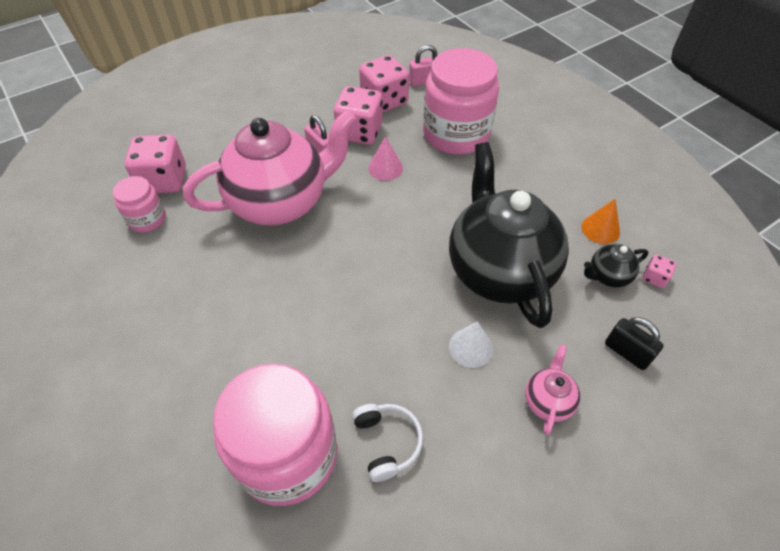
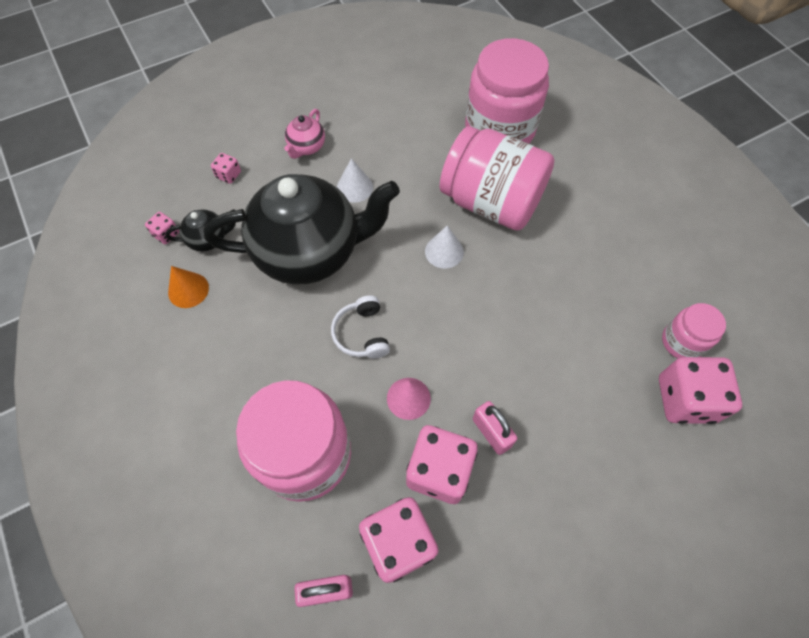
camera: 175 degrees left, 10 degrees up
(280, 202) = (534, 353): pink teapot -> none
(308, 341) = (491, 202): none -> pink jar
(361, 281) = (444, 251): none -> white cone
(387, 442) = (429, 131): white headphones -> white headphones (362, 333)
(499, 270) = (310, 252): black teapot -> black teapot turned 90 degrees counterclockwise
(627, 352) = (228, 175): black padlock -> pink dice

